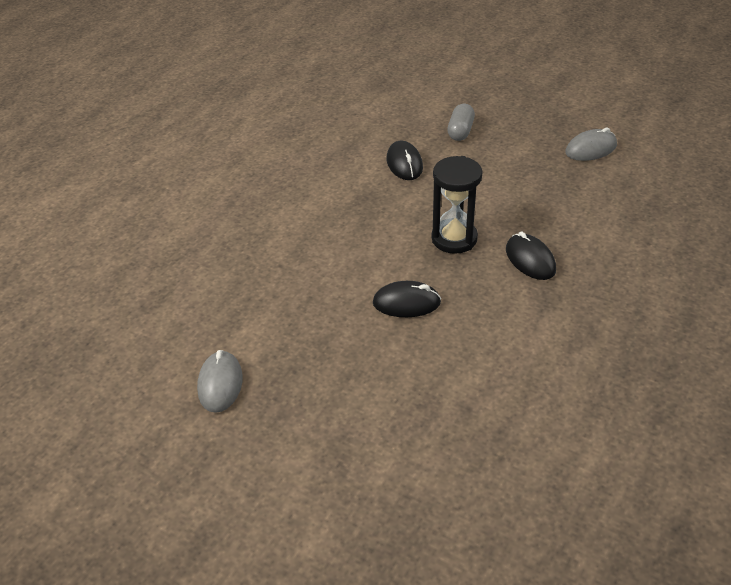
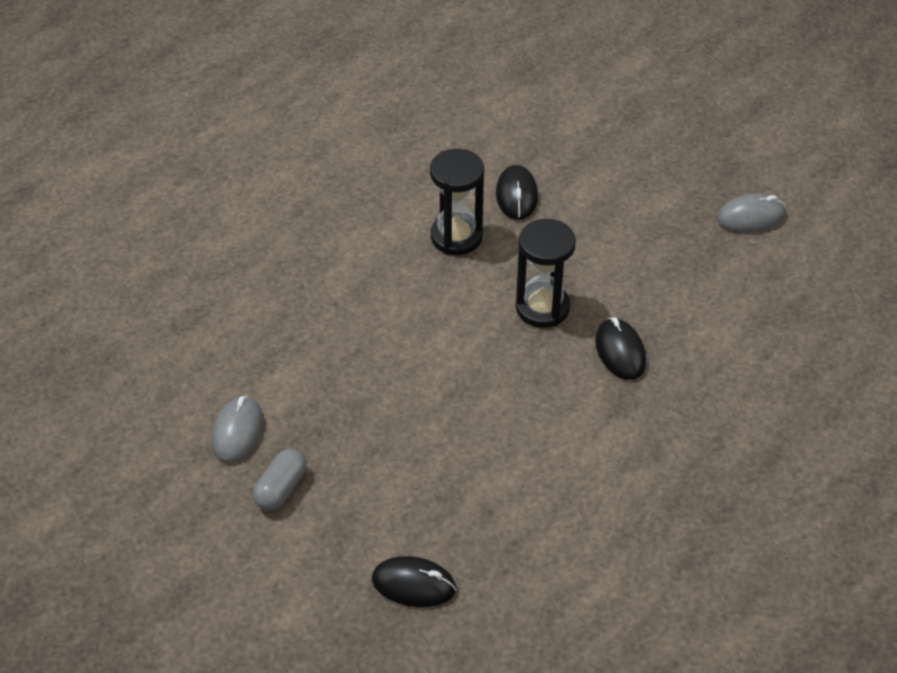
camera: 10 degrees right, 5 degrees up
(366, 200) = (456, 237): none -> black hourglass
(406, 303) = (462, 378): black mouse -> black mouse (413, 584)
(460, 131) = (600, 161): grey capsule -> grey capsule (281, 489)

